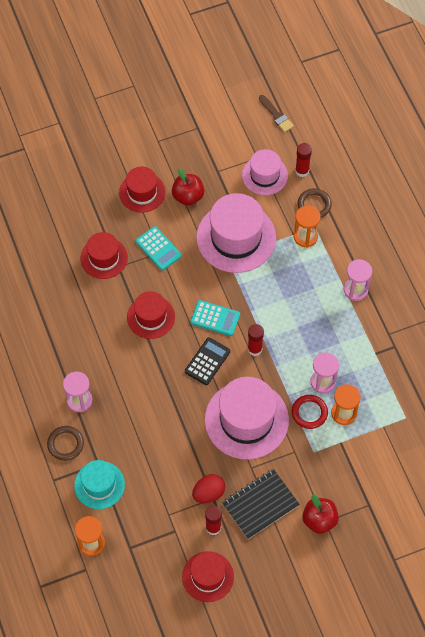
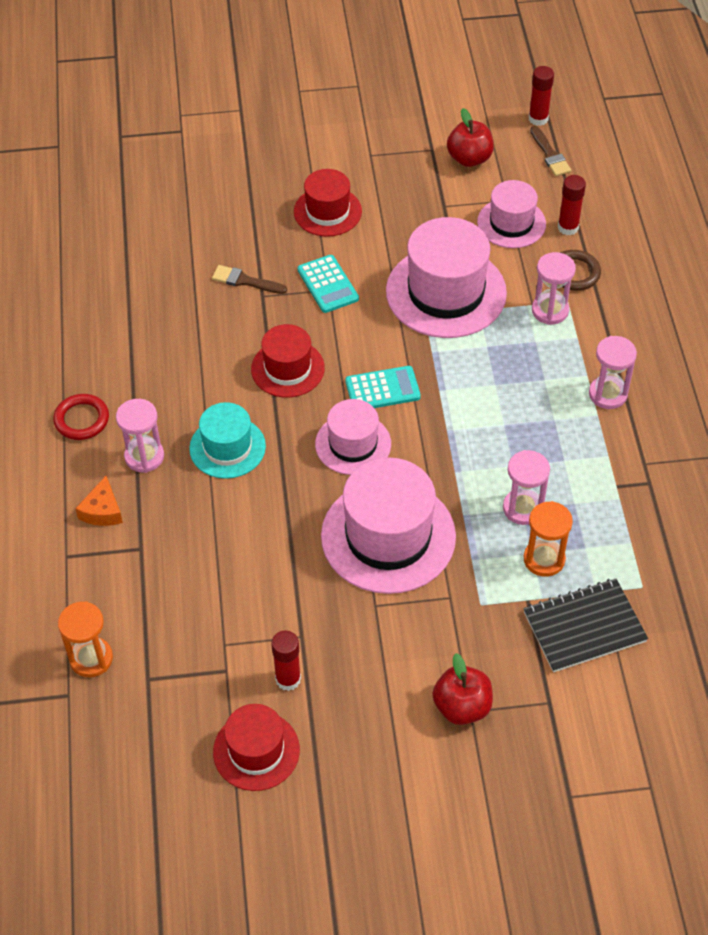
camera: 15 degrees right, 10 degrees down
(65, 444) = (102, 511): brown ring -> orange cheese
(99, 485) = (132, 578): turquoise hat -> turquoise hat (227, 447)
(104, 258) = (245, 281): red hat -> brown brush
(188, 196) = (391, 228): red apple -> red apple (469, 158)
(207, 361) = (353, 444): black calculator -> pink hat
(208, 493) = (297, 627): red egg -> none
(215, 318) = (382, 389): turquoise calculator -> turquoise calculator turned 45 degrees counterclockwise
(255, 349) = (430, 442): red glue stick -> red glue stick (538, 119)
(260, 504) = (373, 662): black notebook -> black notebook (584, 627)
(305, 237) = (550, 310): orange hourglass -> pink hourglass
(309, 413) = (489, 547): red ring -> red ring (82, 419)

